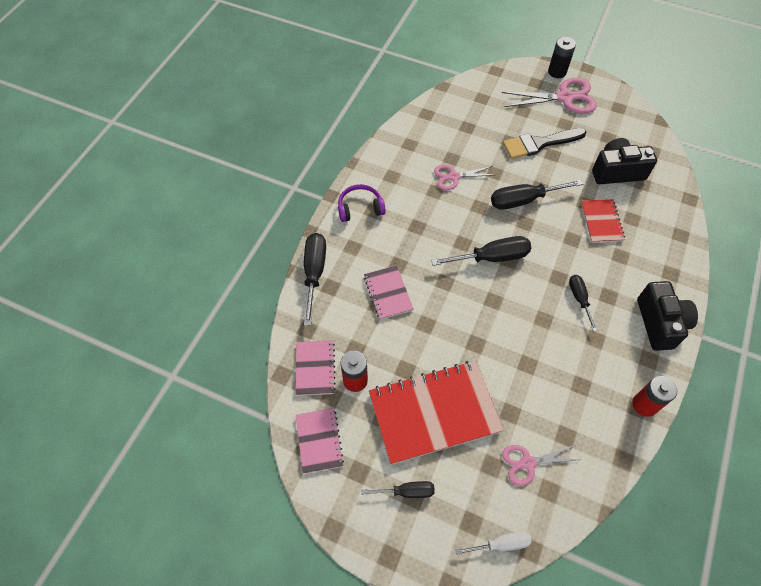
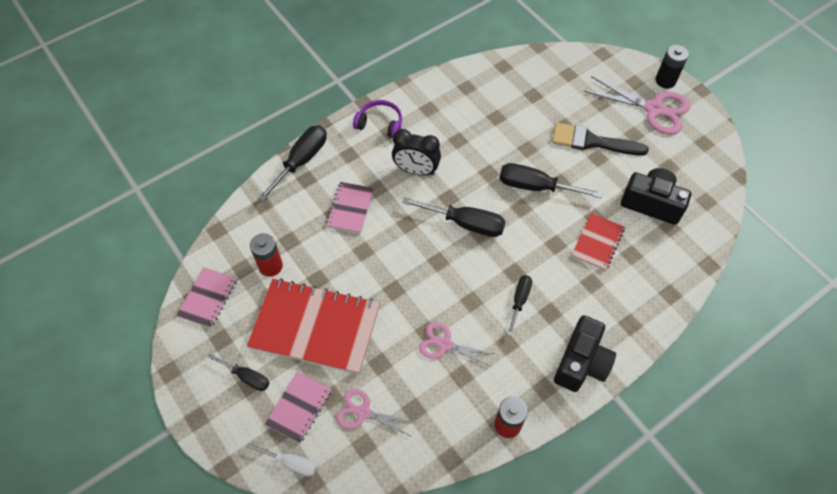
camera: 30 degrees right, 0 degrees up
(315, 368) = (246, 239): pink notebook -> pink notebook (299, 407)
(419, 233) = (416, 170): none -> black clock
(453, 177) = (485, 135): pink scissors -> pink scissors (444, 344)

